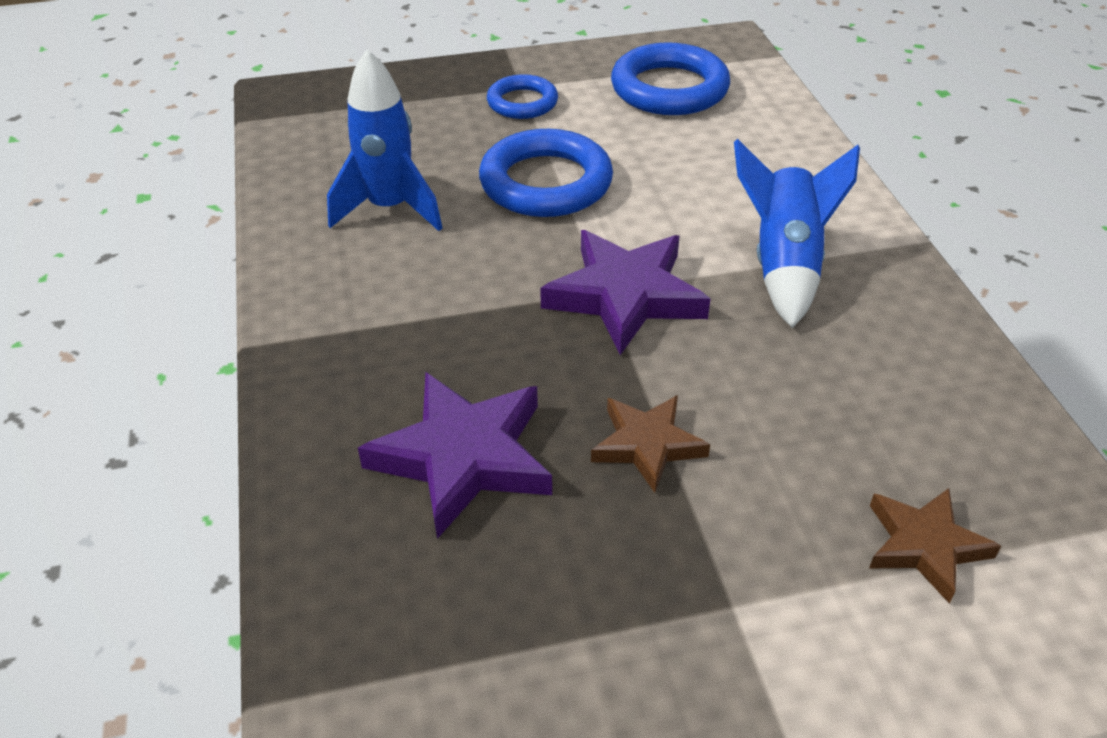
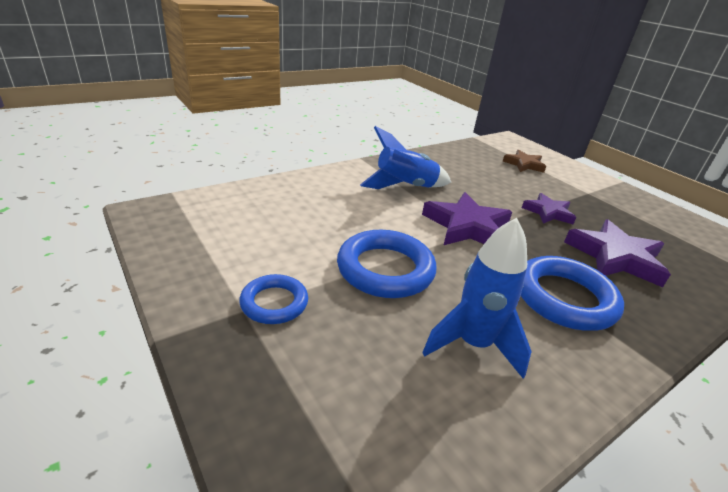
camera: 115 degrees left, 10 degrees down
(647, 445) = (548, 212): brown star -> purple star
(669, 89) = (231, 231): blue ring -> blue ring (564, 298)

